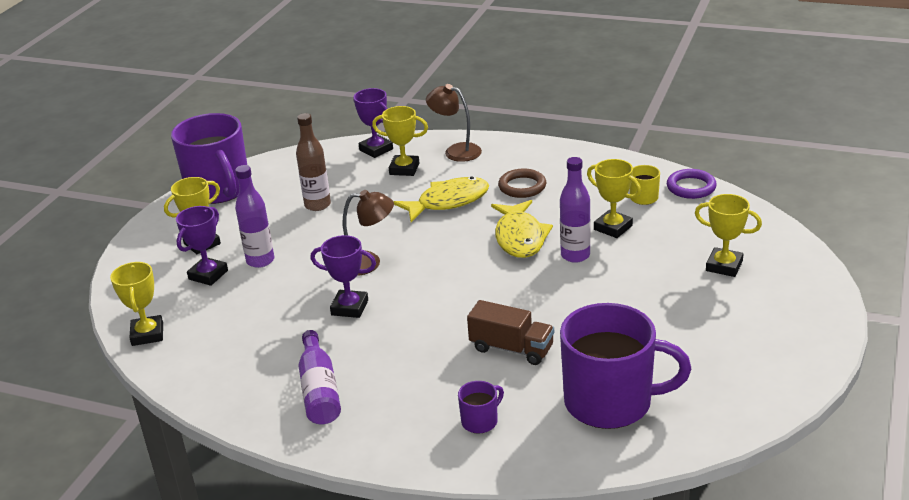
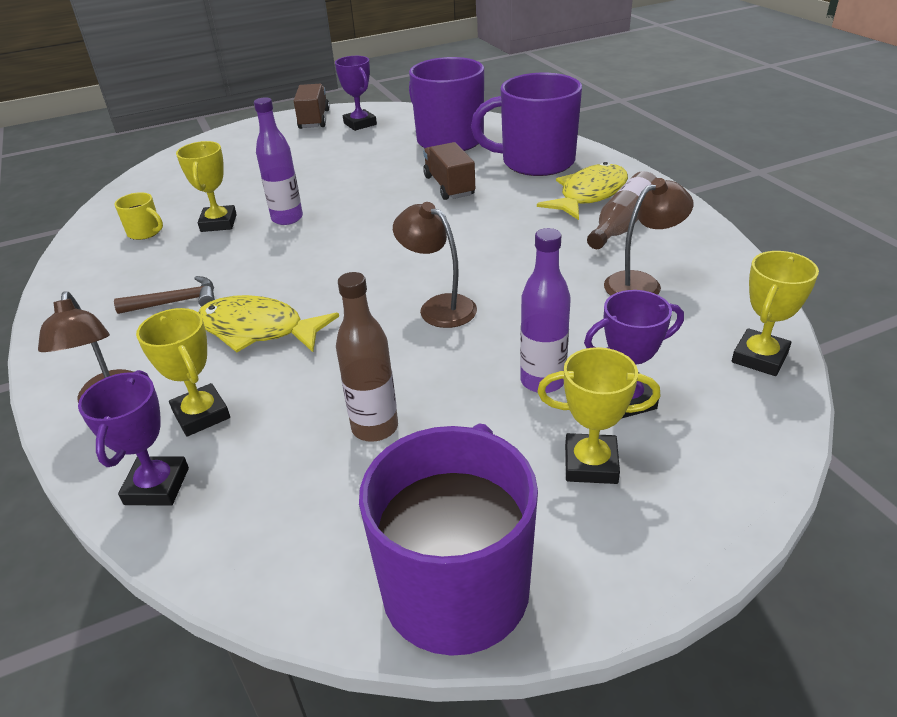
camera: 135 degrees left, 5 degrees up
(257, 345) = (641, 283): none -> brown lamp
(319, 390) = (623, 224): purple bottle -> brown bottle
(349, 307) = (517, 273): purple trophy -> purple trophy (360, 124)
(480, 421) = (535, 162): purple mug -> purple mug, size x2.39
(520, 237) = (287, 254): yellow fish -> yellow fish (589, 195)
(522, 186) = (176, 302): brown ring -> brown hammer
(691, 187) = (102, 221): purple ring -> none
(724, 266) = (234, 166): yellow trophy -> none
(796, 350) = (314, 119): none -> brown truck

